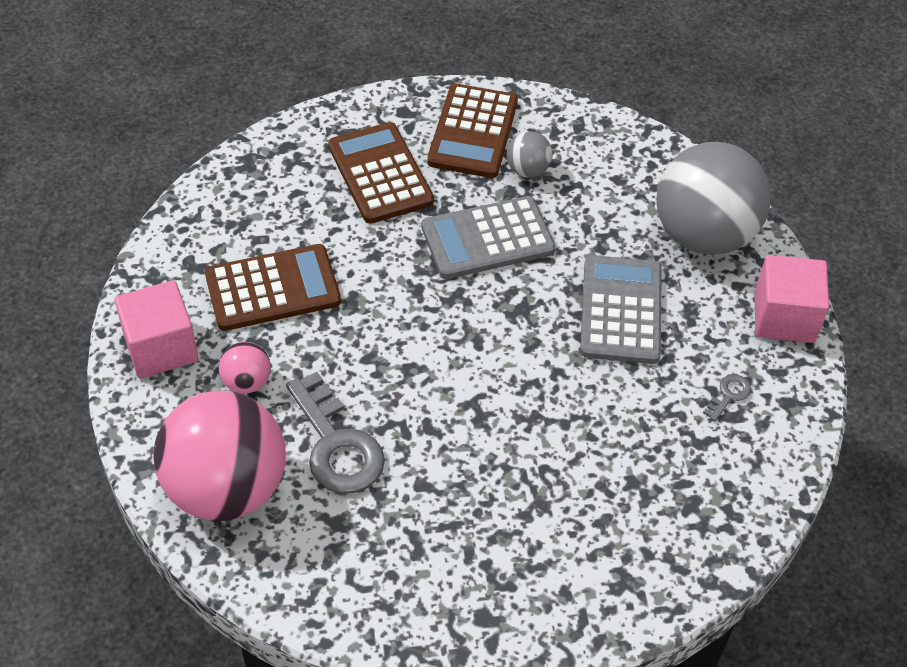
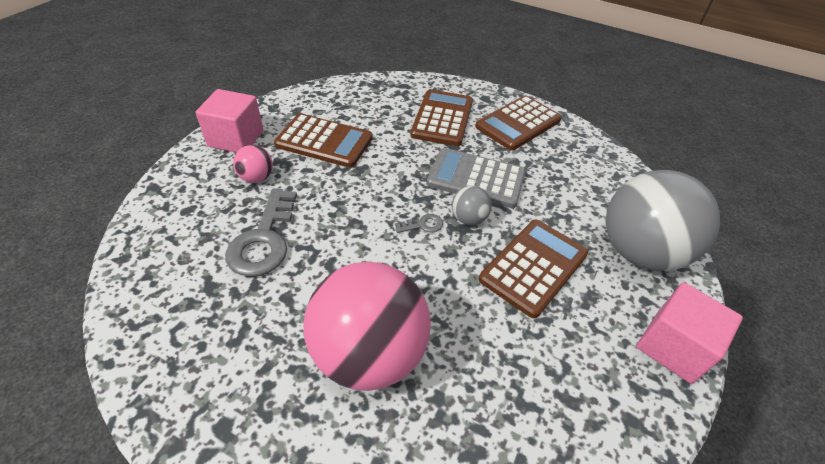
camera: 35 degrees right, 5 degrees down
(226, 488) = (177, 226): pink ball -> pink ball (369, 353)
(527, 170) = (536, 156): grey ball -> grey ball (468, 219)
(621, 310) = (534, 267): grey calculator -> brown calculator
(729, 395) = (578, 380): grey key -> grey key (423, 225)

